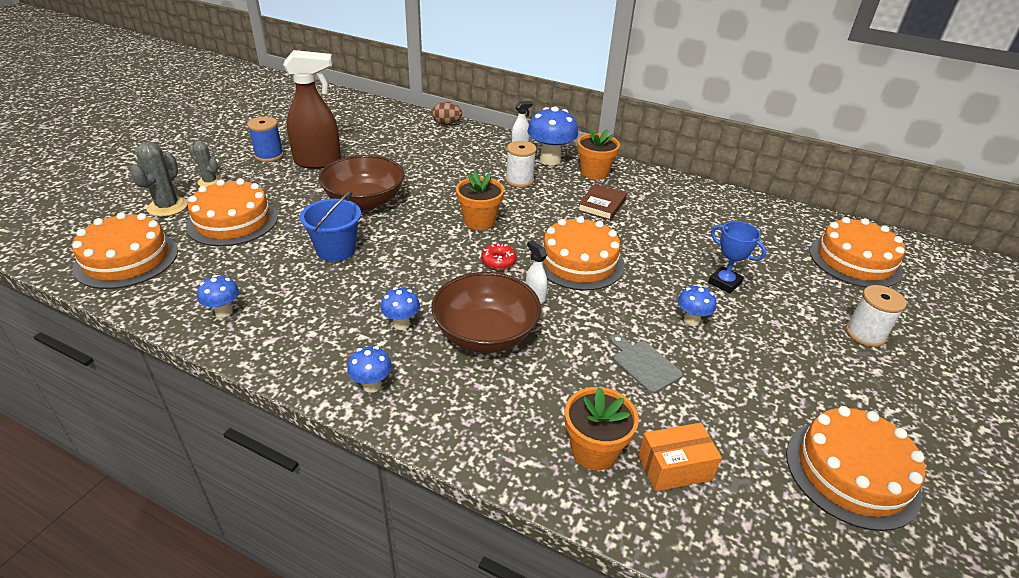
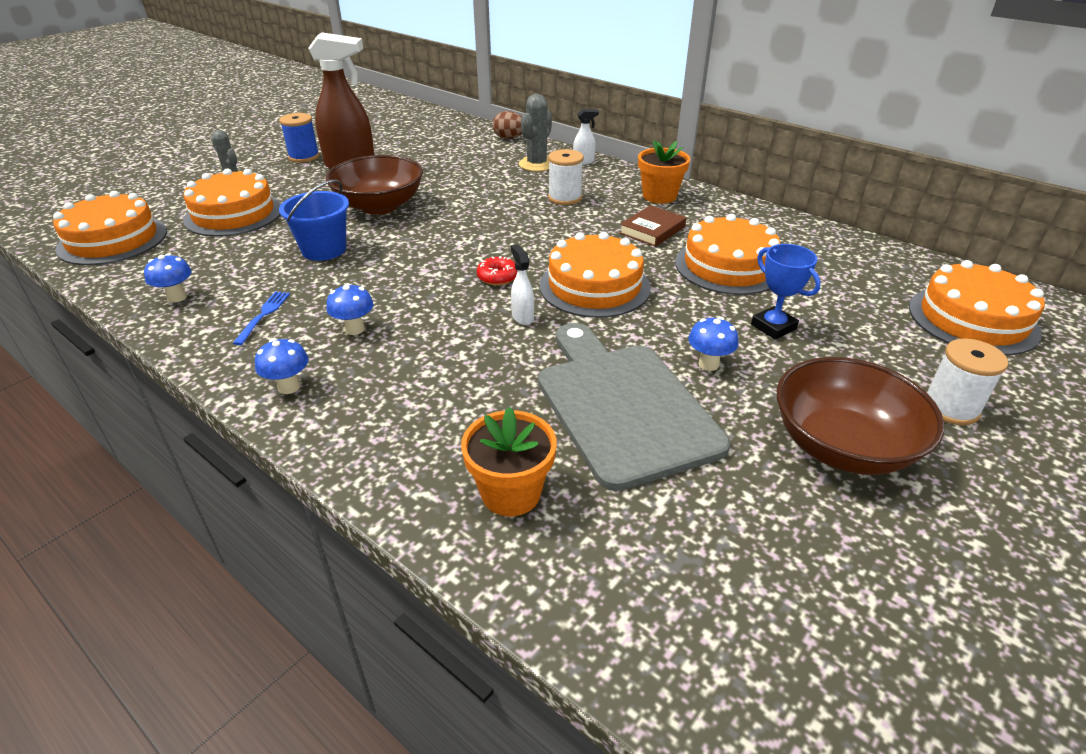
camera: 15 degrees right, 0 degrees up
(167, 207) = (178, 196): grey cactus -> grey cactus (537, 164)
(314, 320) = (263, 315): none -> blue fork
(479, 221) = (497, 235): orange flower pot -> none
(485, 334) = (444, 350): brown bowl -> brown bowl (842, 446)
(550, 160) = (611, 180): blue mushroom -> none
(644, 364) = (622, 406): grey cutting board -> grey cutting board, size x2.33
(674, 467) = (605, 529): orange box -> none
(851, 472) = (856, 575): orange cake -> orange cake (728, 266)

